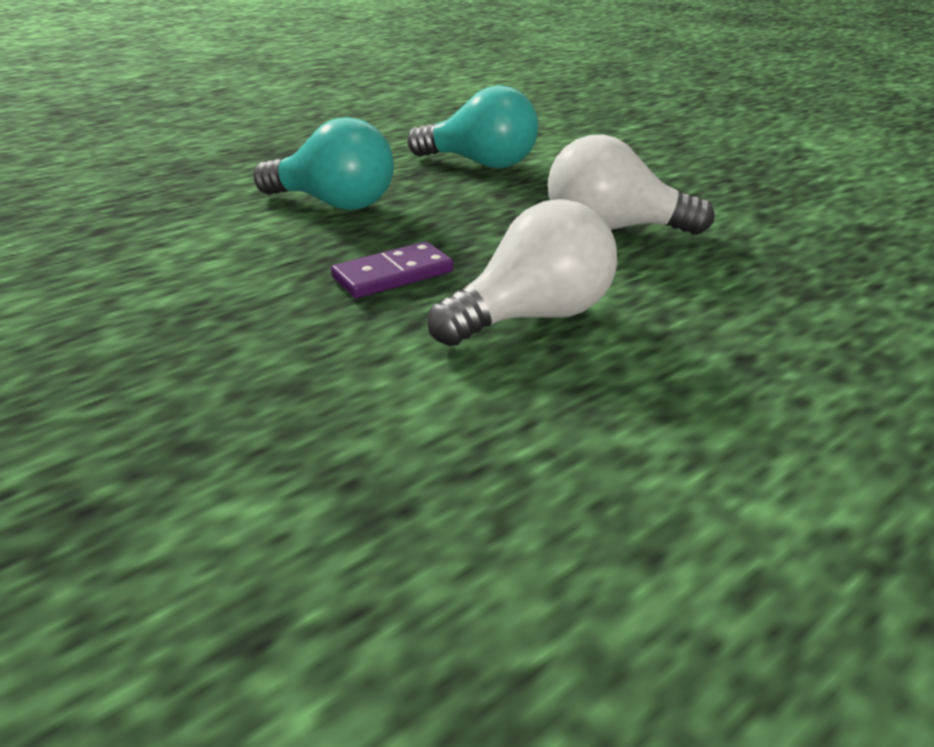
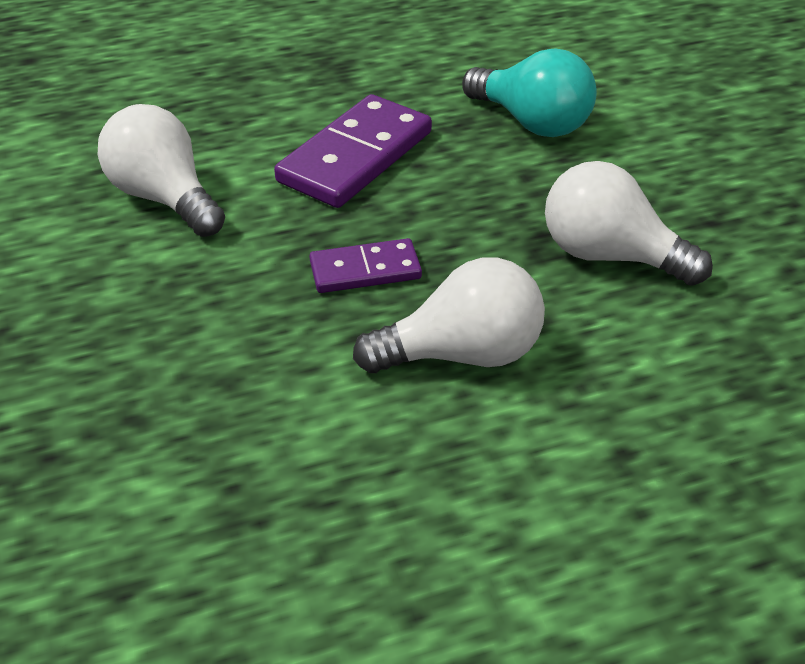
camera: 20 degrees right, 10 degrees up
(146, 258) = (164, 198): none -> white light bulb
(334, 204) = (356, 157): turquoise light bulb -> purple domino

